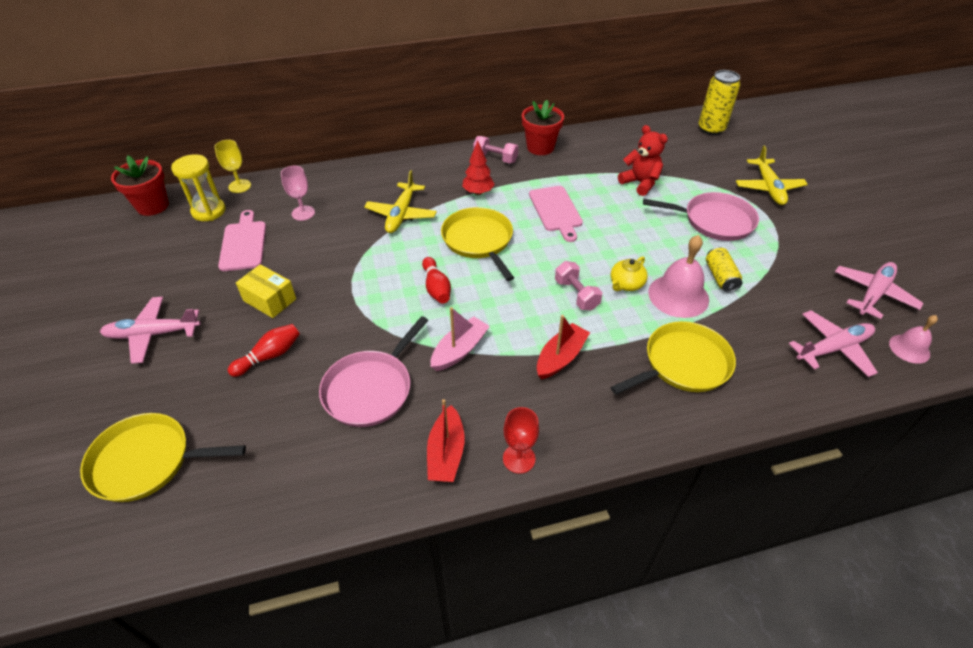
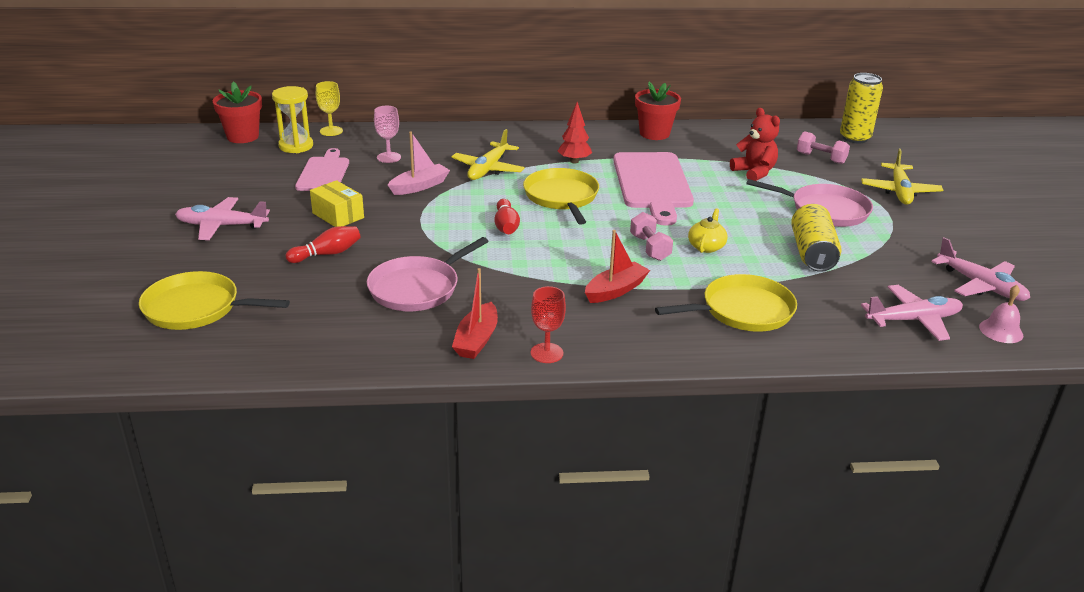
camera: 10 degrees right, 15 degrees down
(459, 350) = (514, 273): pink boat -> pink boat (419, 186)
(495, 158) = (602, 137): pink dumbbell -> pink dumbbell (820, 158)
(556, 211) = (652, 184): pink cutting board -> pink cutting board, size x1.62
(626, 284) = (706, 246): yellow teapot -> yellow teapot turned 150 degrees clockwise
(678, 295) = (759, 261): pink bell -> none
(720, 277) = (812, 253): yellow can -> yellow can, size x1.57
(873, 294) = (981, 286): pink plane -> pink plane turned 90 degrees clockwise

